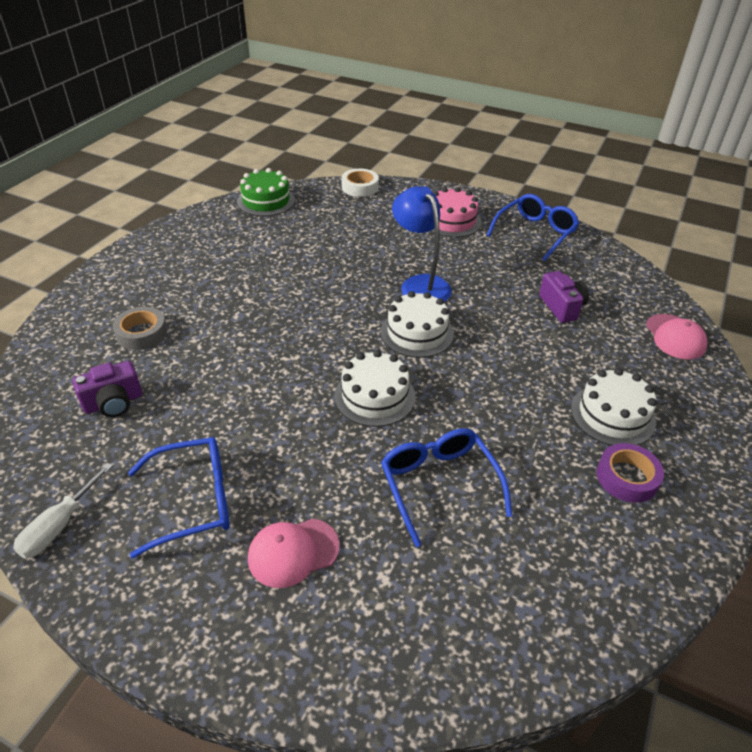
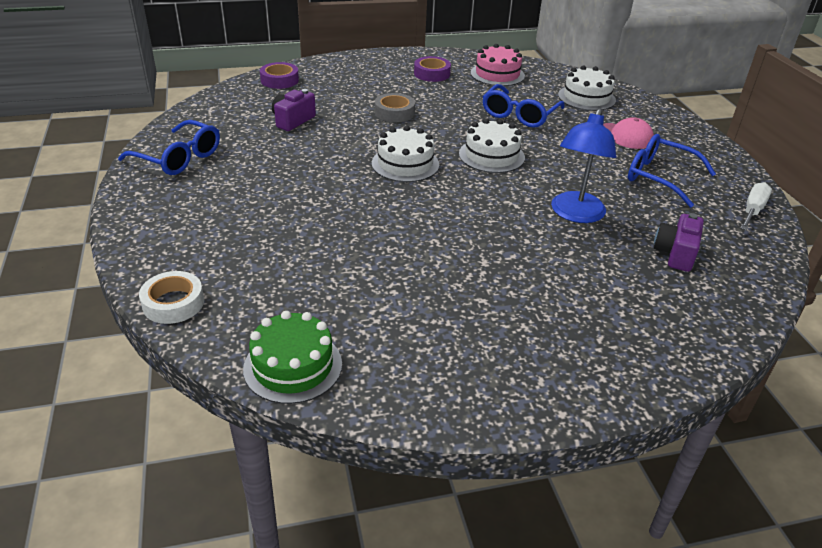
camera: 130 degrees left, 5 degrees down
(59, 526) = (753, 210): white screwdriver -> white screwdriver turned 45 degrees counterclockwise
(114, 402) = (675, 254): purple camera -> purple camera turned 90 degrees counterclockwise
(142, 333) = (610, 293): grey tape -> grey tape (394, 113)
(420, 284) = (339, 185): blue lamp -> blue lamp (575, 214)
(451, 221) = (200, 207): pink cake -> pink cake (497, 74)
(535, 233) = (179, 158): blue glasses -> blue glasses turned 150 degrees counterclockwise
(612, 415) = (388, 84): white cake -> white cake (586, 97)
(675, 337) = (279, 80): pink cap -> purple tape

